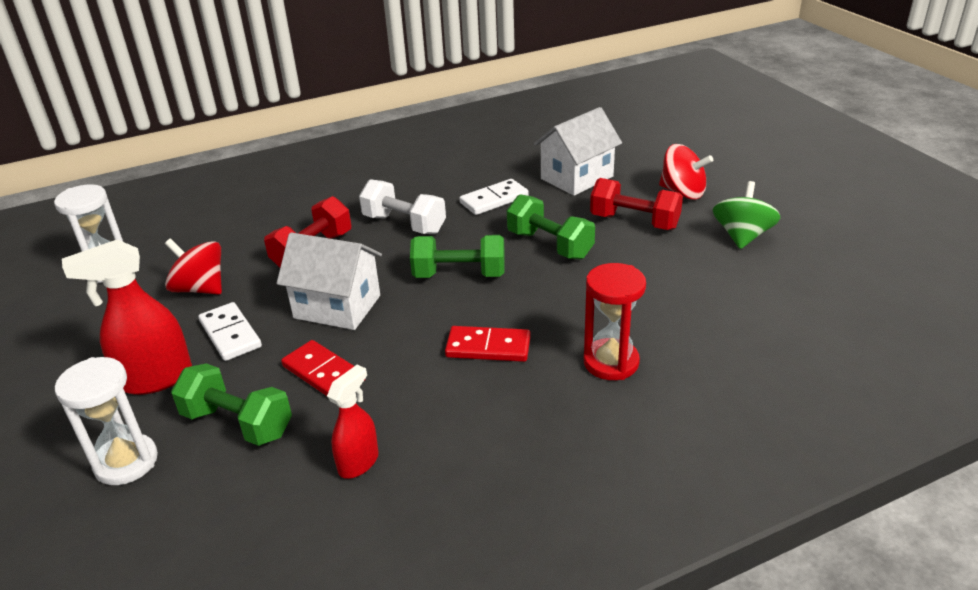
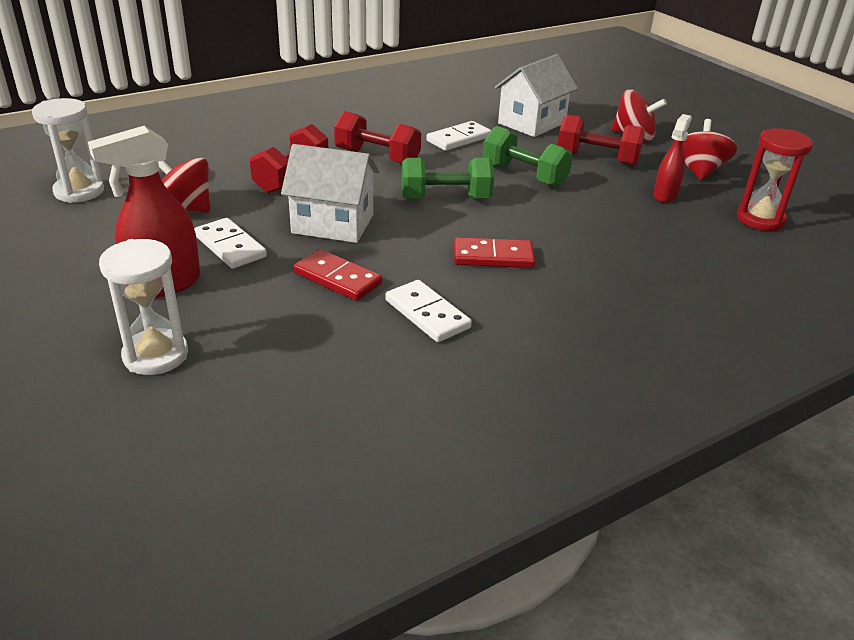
camera: 10 degrees left, 0 degrees up
(237, 423) = (263, 320): green dumbbell -> none
(359, 462) = (398, 351): red spray bottle -> red spray bottle (665, 195)
(400, 418) = (427, 314): none -> white domino
(404, 224) = (377, 157): white dumbbell -> red dumbbell
(611, 362) = (613, 268): red hourglass -> red hourglass (760, 219)
(742, 236) = (698, 171): green spinning top -> red spinning top

